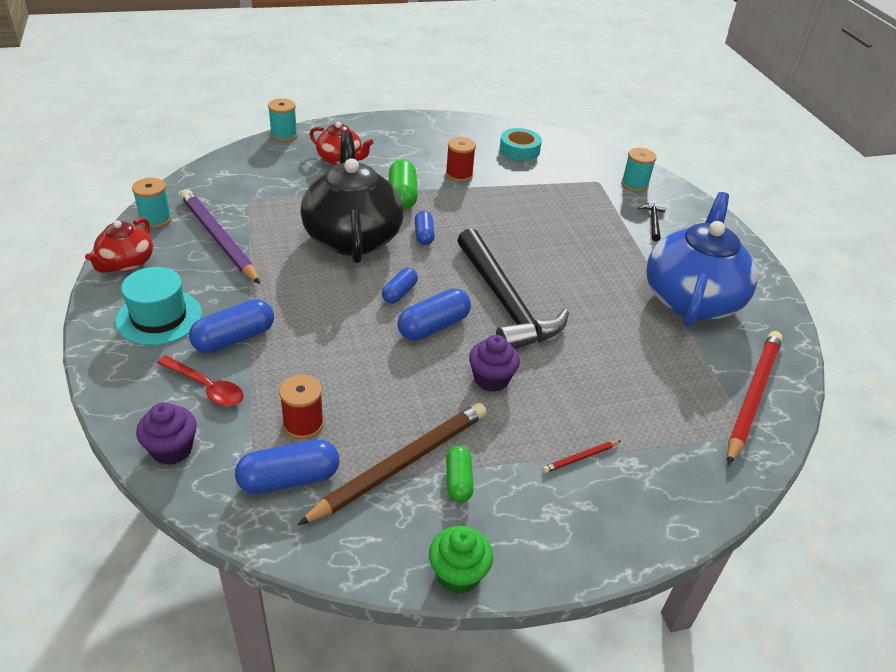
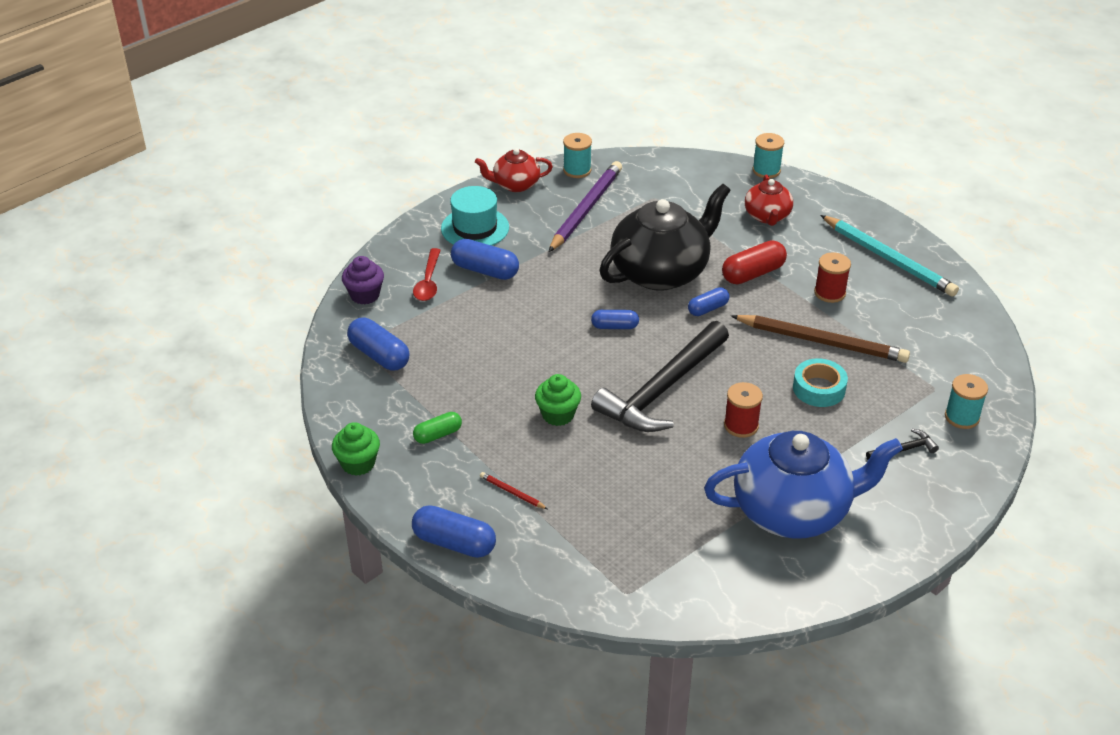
camera: 65 degrees right, 0 degrees up
(303, 424) = (431, 340): red spool -> red spool (741, 425)
(401, 464) = (431, 401): brown pencil -> brown pencil (821, 342)
(402, 196) = (753, 273): green capsule -> red capsule
(433, 326) = (591, 361): blue capsule -> blue capsule (454, 543)
(445, 136) = (888, 259): none -> turquoise pencil
(491, 379) = (558, 415): purple cupcake -> green cupcake
(519, 150) = (927, 315): turquoise tape -> turquoise tape (819, 388)
(752, 396) = (681, 586): red pencil -> none

